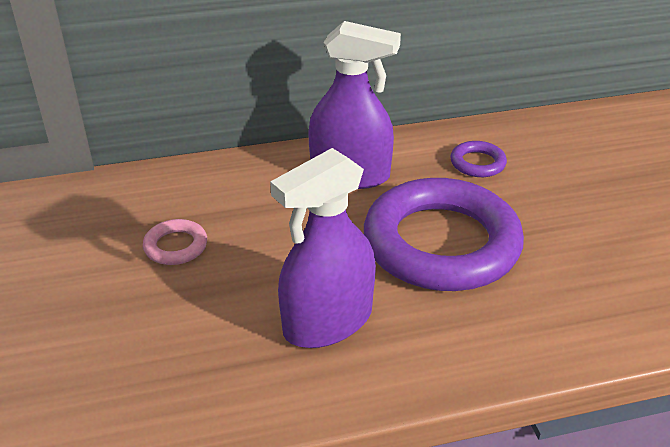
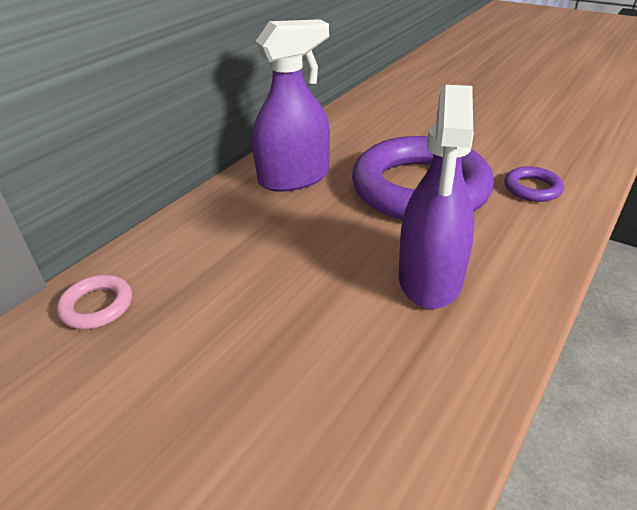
camera: 40 degrees left, 0 degrees up
(176, 246) = (229, 300): pink ring -> pink ring (97, 306)
(477, 163) = (367, 133): purple ring -> purple ring (532, 188)

